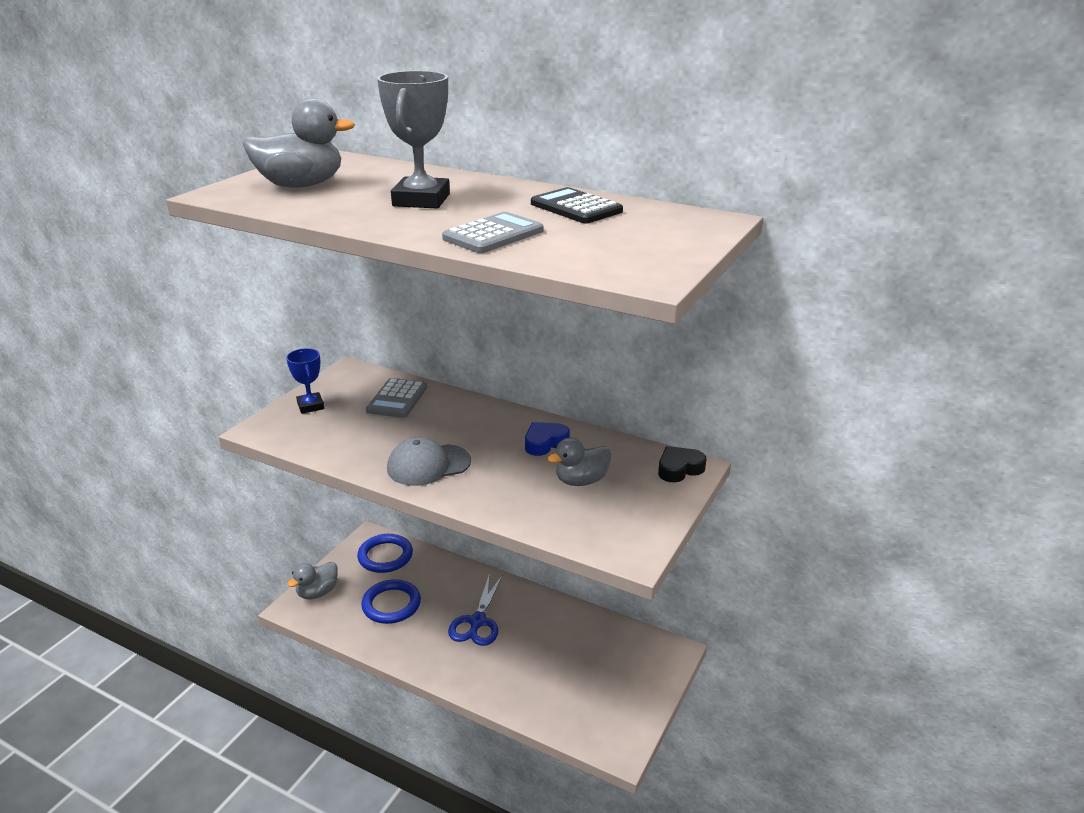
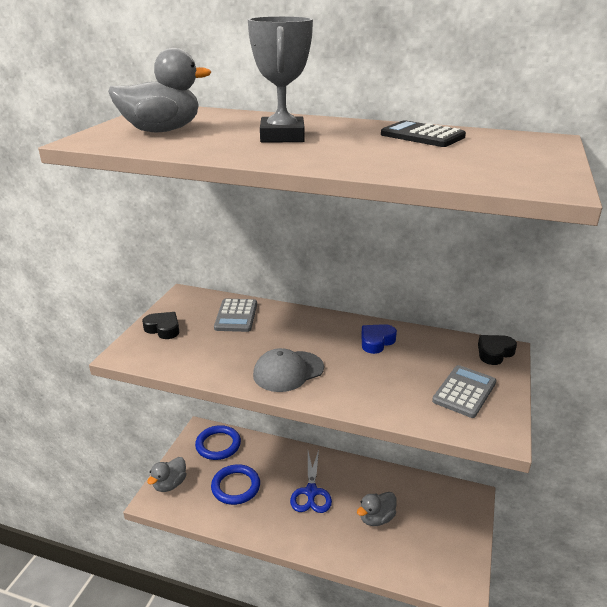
camera: 10 degrees left, 0 degrees up
(310, 406) = (163, 329): blue trophy -> black heart
(493, 235) = (374, 160): grey calculator -> grey calculator (464, 392)
(581, 481) = (422, 372): grey duck -> grey duck (376, 518)

